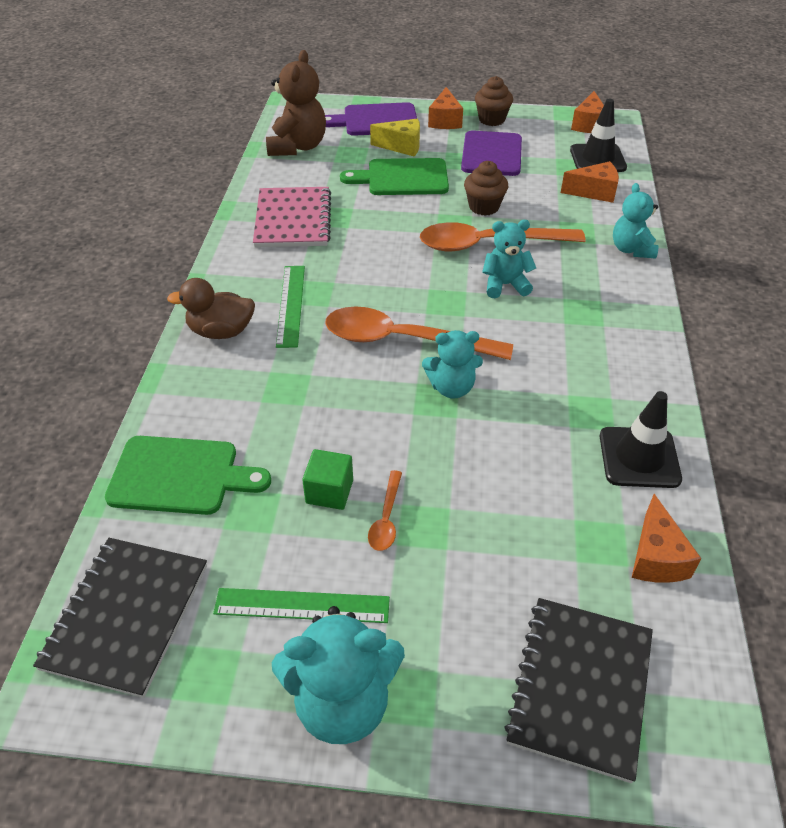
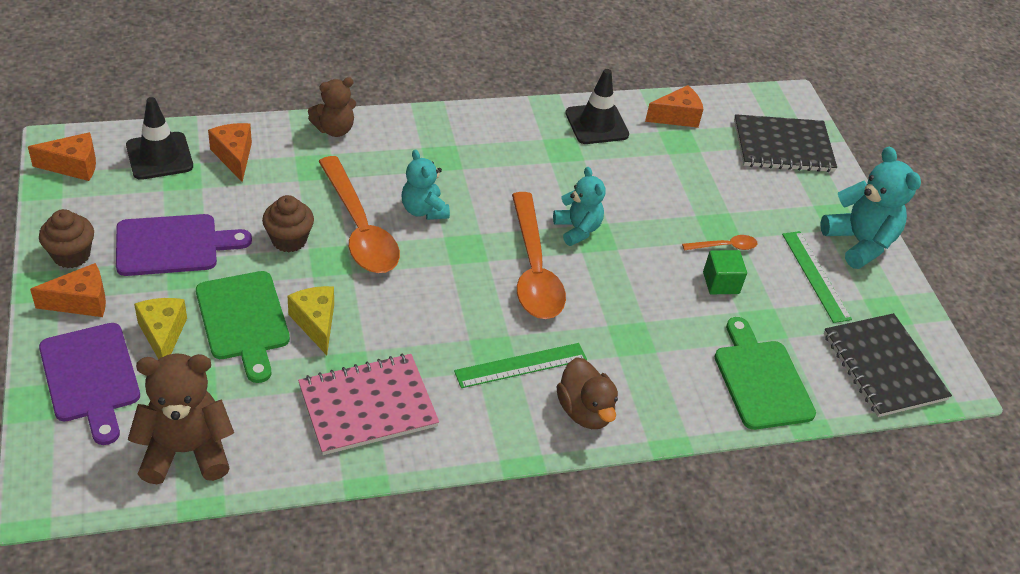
camera: 115 degrees left, 0 degrees up
(127, 616) = (884, 367): black notebook -> black notebook turned 75 degrees clockwise
(386, 208) = (316, 323): none -> yellow cheese
(631, 249) = (334, 129): turquoise teddy bear -> brown teddy bear

